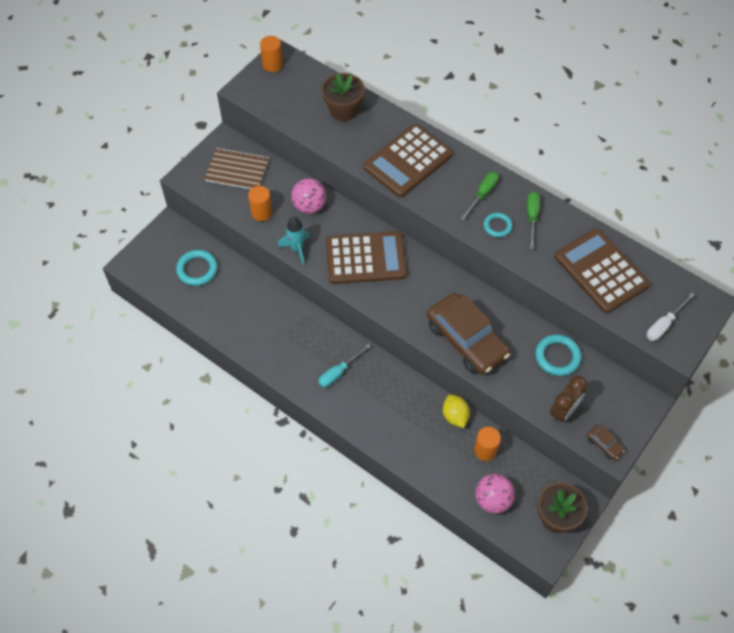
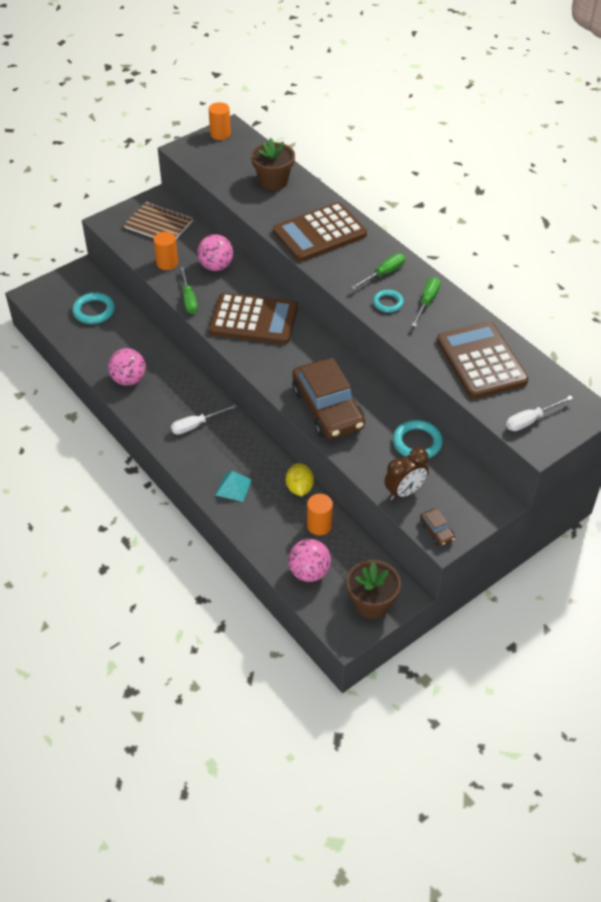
camera: 15 degrees right, 10 degrees down
(258, 338) = (129, 379): none -> pink ball
(297, 249) = (189, 299): turquoise rocket -> green screwdriver
(339, 372) = (196, 425): turquoise screwdriver -> white screwdriver
(396, 430) = (233, 487): none -> turquoise pyramid

